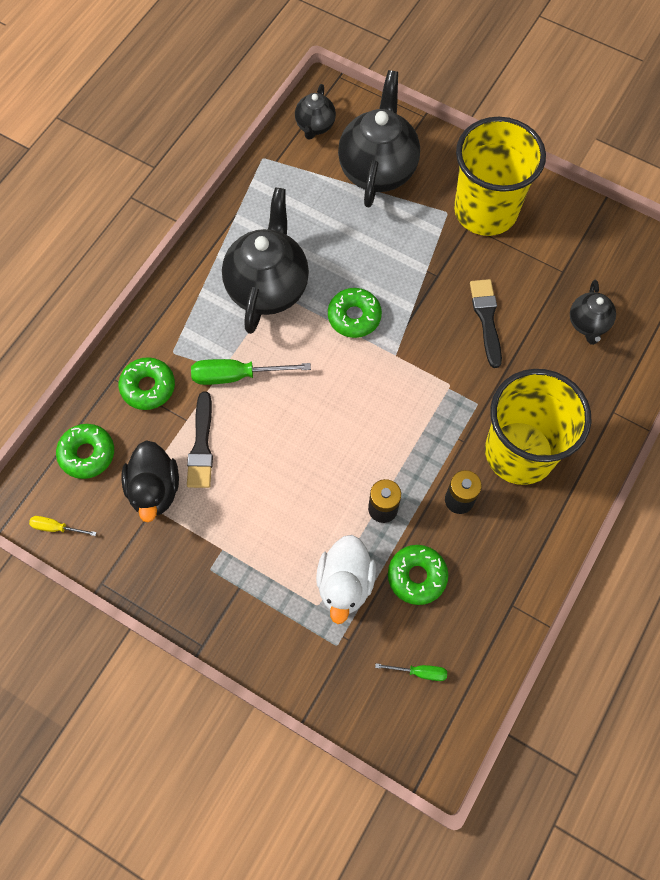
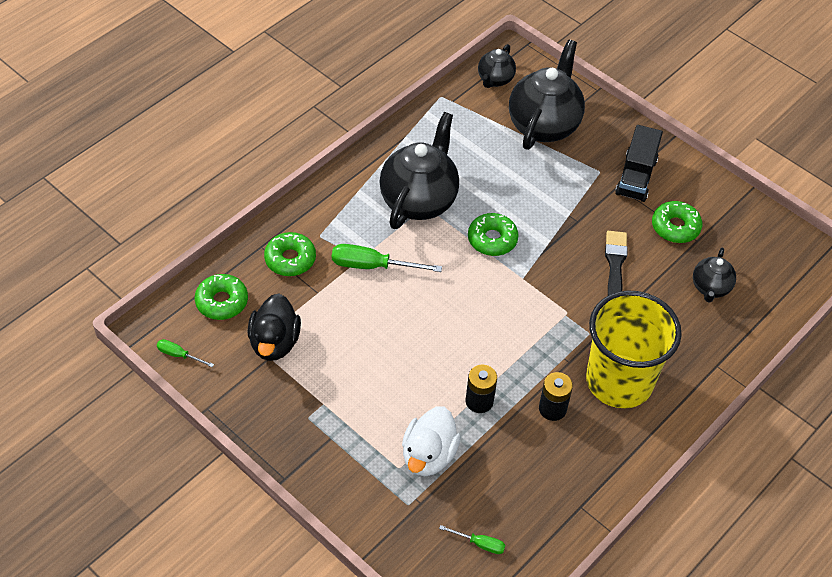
camera: 10 degrees right, 15 degrees down
(56, 528) = (179, 355): yellow screwdriver -> green screwdriver
(201, 445) = (326, 316): black brush -> none
(417, 576) = (497, 464): green donut -> green donut (675, 227)
(485, 211) = (636, 177): yellow cup -> black truck

